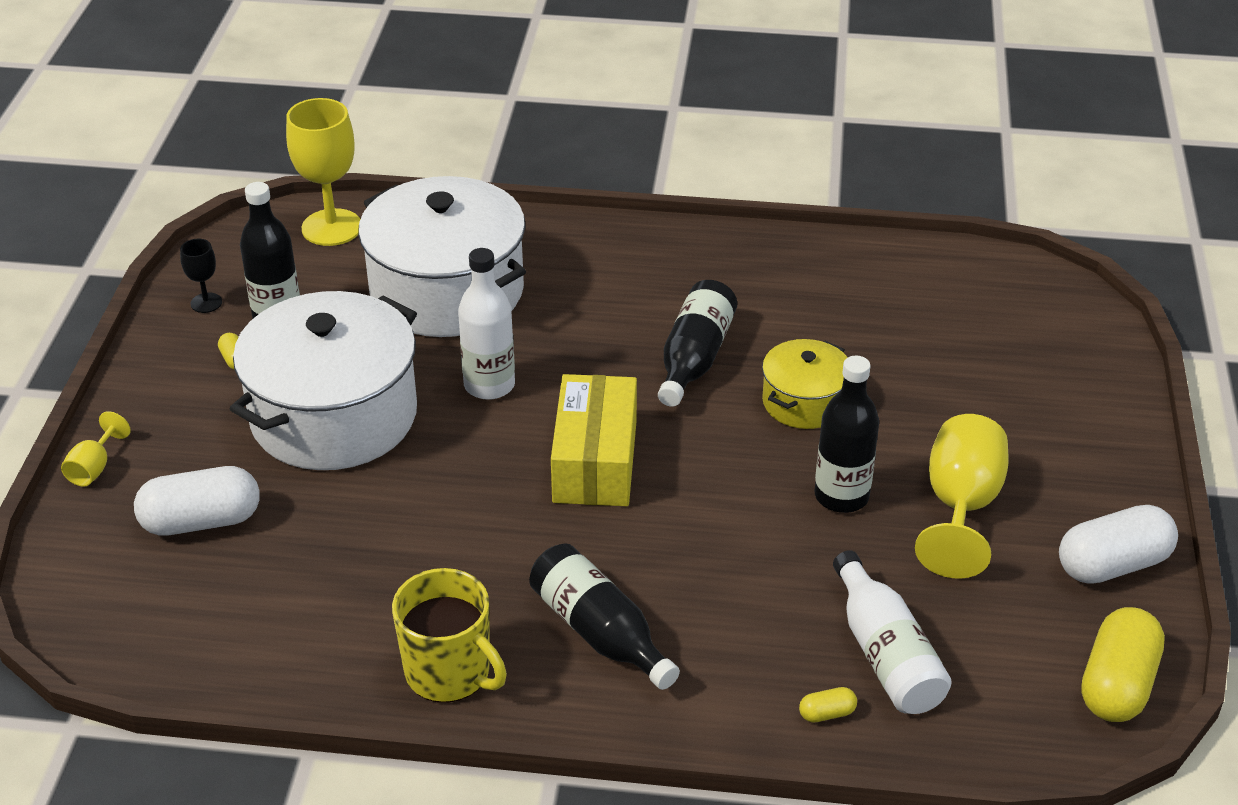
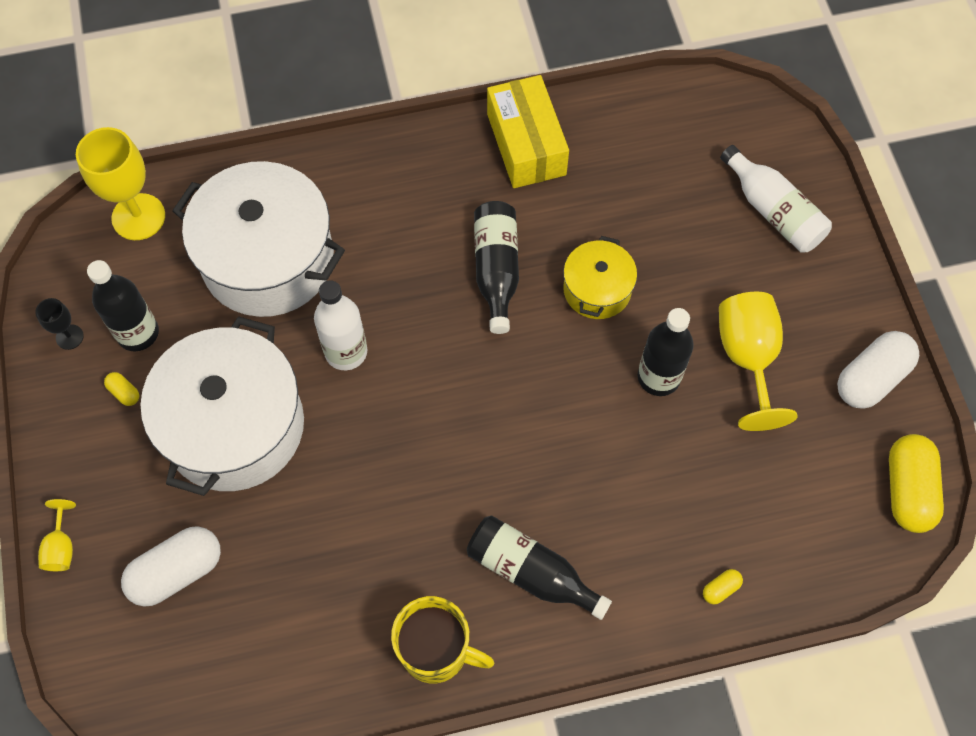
camera: 20 degrees left, 25 degrees up
(595, 461) = (461, 404): yellow box -> yellow box (526, 144)
(886, 654) = (742, 519): white bottle -> white bottle (773, 211)

